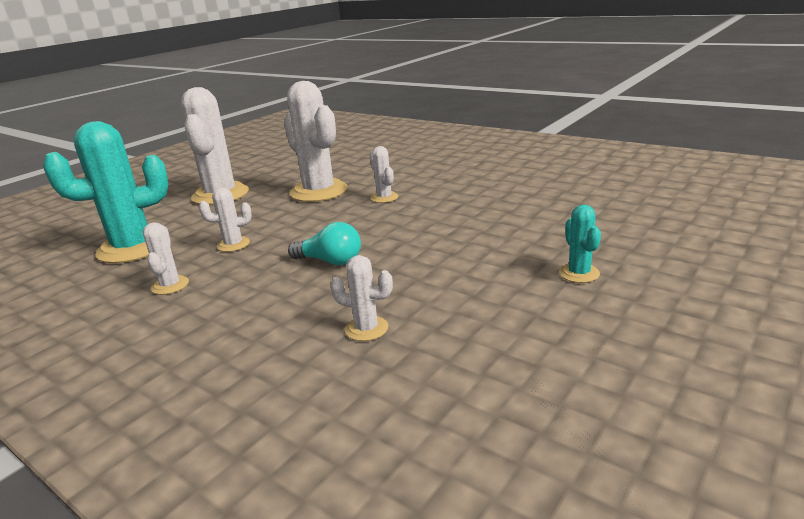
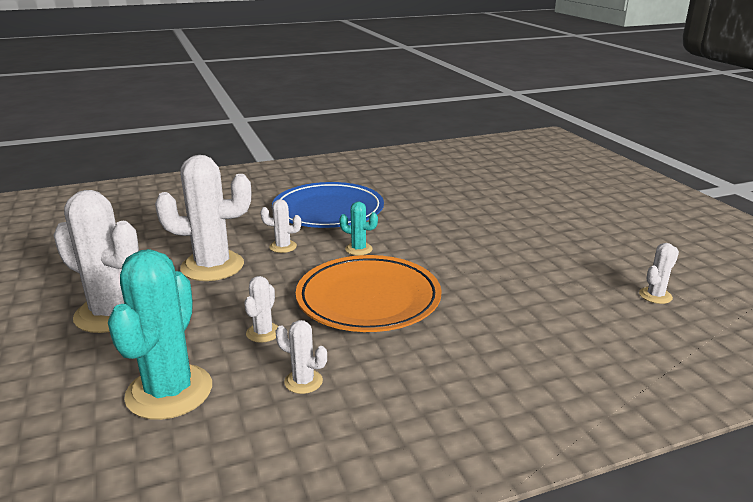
camera: 60 degrees left, 0 degrees up
(330, 261) = (368, 299): turquoise light bulb -> orange plate
(366, 329) = (486, 314): white cactus -> white cactus (655, 296)
(482, 185) = (328, 211): none -> blue plate
(579, 273) = (497, 235): turquoise cactus -> turquoise cactus (358, 249)

